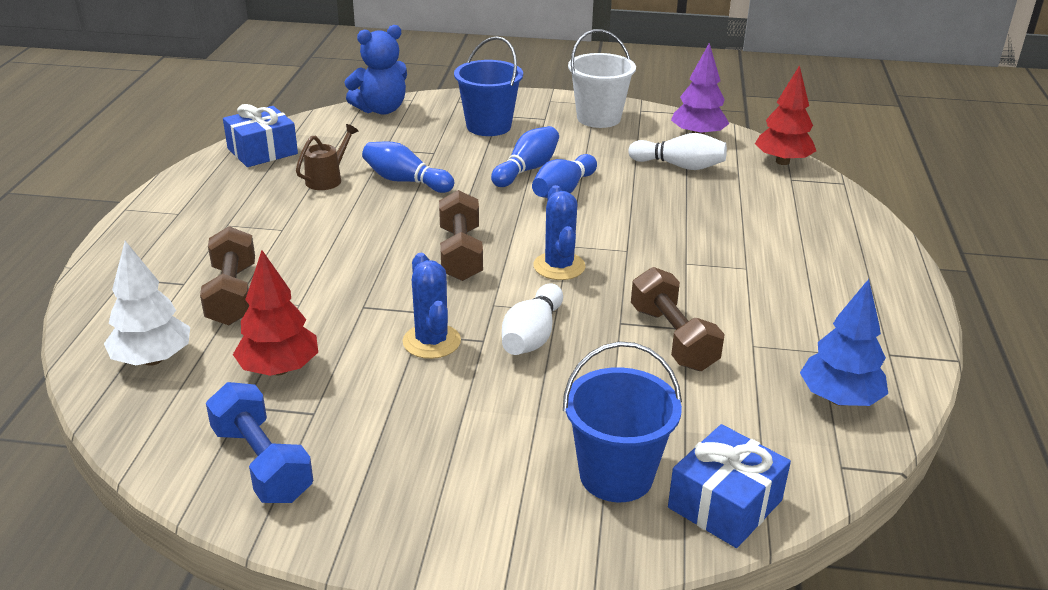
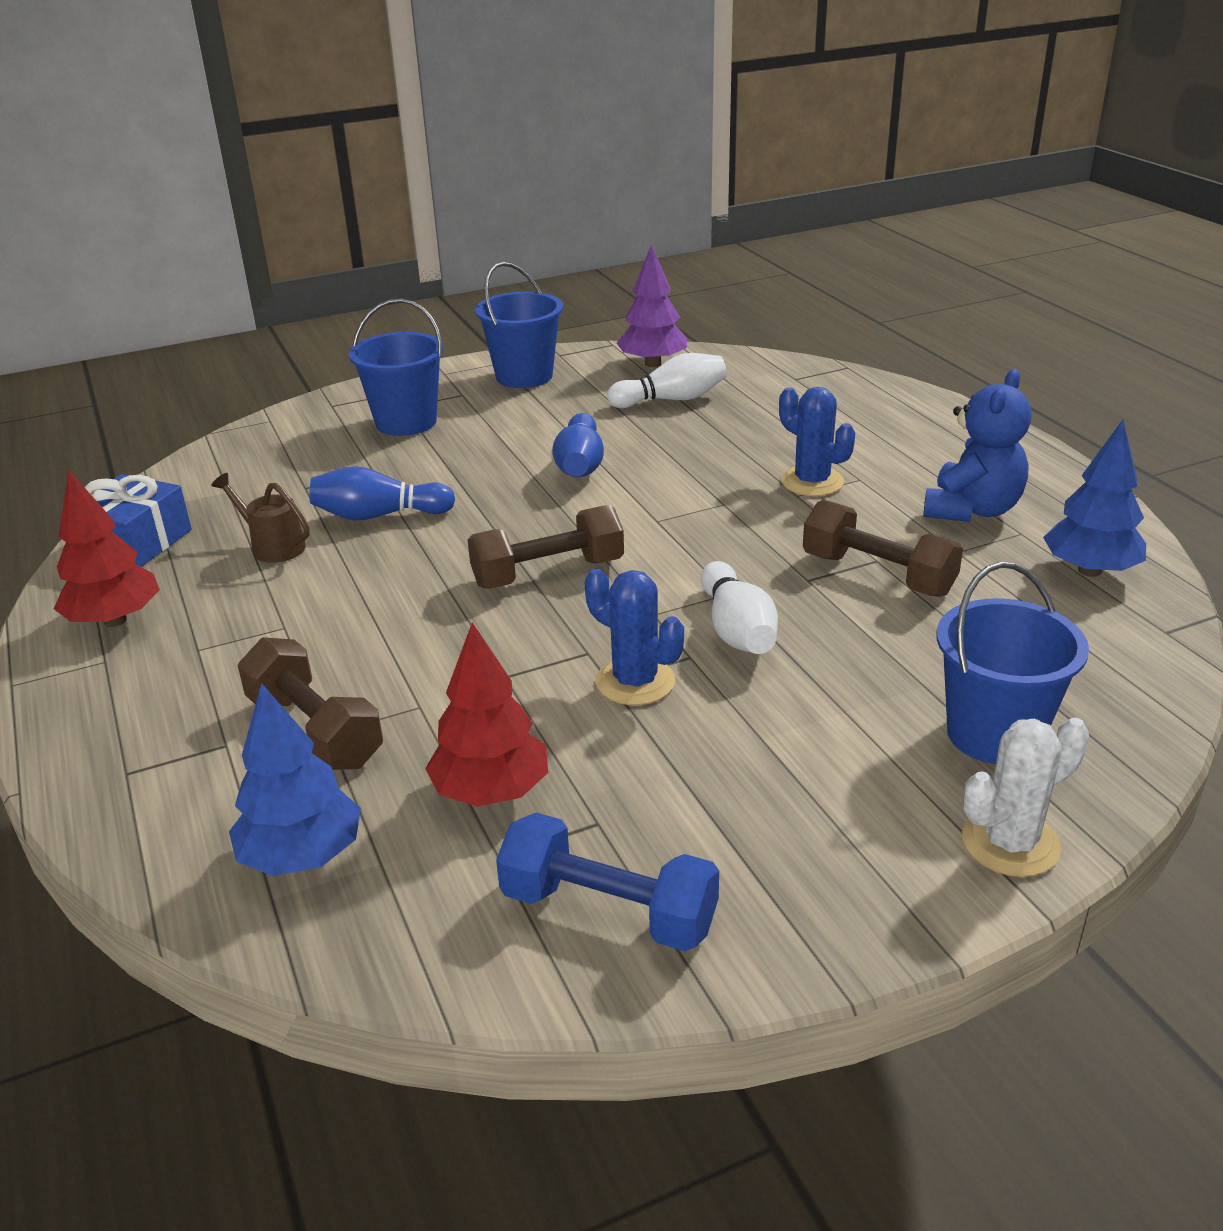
camera: 30 degrees left, 0 degrees up
(153, 359) = (302, 856): white tree -> blue tree
(328, 179) = (272, 546): brown watering can -> brown watering can turned 60 degrees counterclockwise
(381, 109) = (243, 443): blue teddy bear -> blue teddy bear (972, 510)
(460, 254) = (548, 573): brown dumbbell -> brown dumbbell turned 75 degrees counterclockwise
(527, 169) = (510, 455): blue bowling pin -> none
(536, 546) = (1010, 843): none -> white cactus
(559, 266) = (674, 546): blue cactus -> blue cactus (812, 482)
(598, 118) = (524, 376): white bucket -> blue bucket
(725, 504) = (1119, 713): blue gift -> none
(782, 161) = (766, 364): red tree -> red tree (115, 620)

